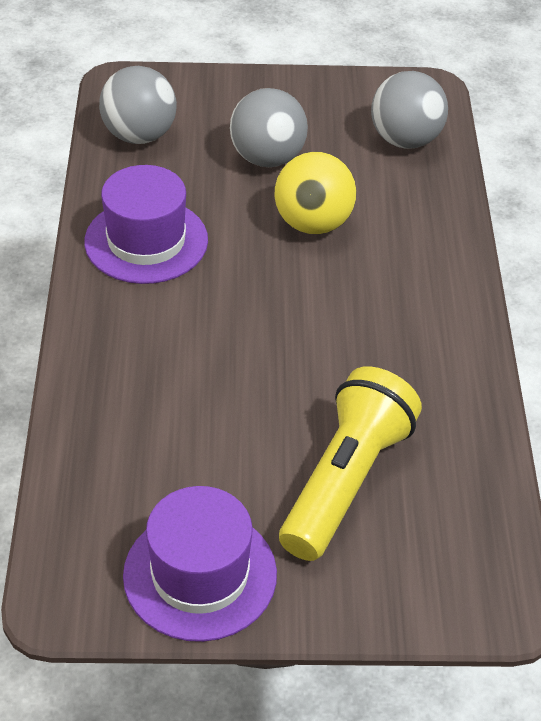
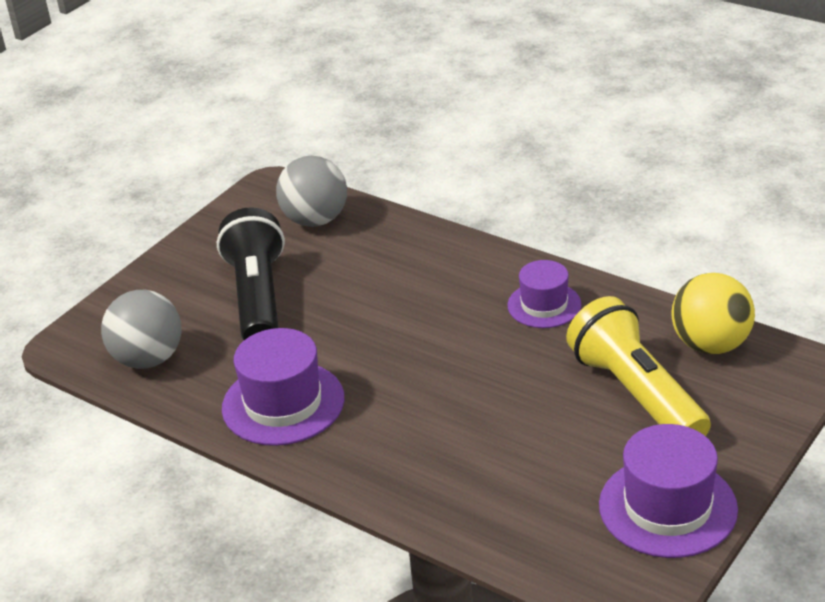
camera: 50 degrees left, 10 degrees down
(267, 158) = (257, 298): grey ball -> black flashlight
(313, 223) = (358, 304): yellow ball -> yellow ball (710, 345)
(422, 352) = (544, 305): none -> purple hat

